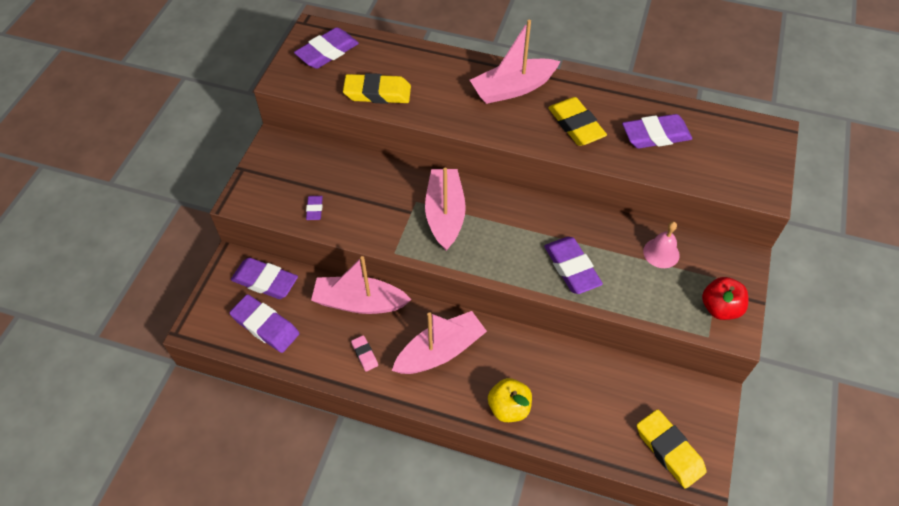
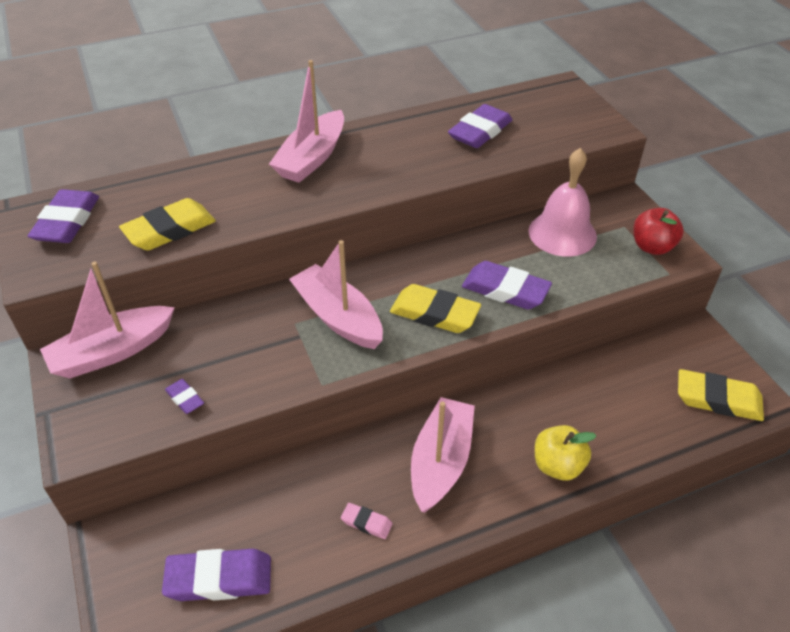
camera: 40 degrees left, 10 degrees down
(265, 281) = (171, 530): purple eraser -> none
(359, 302) = (308, 475): pink boat -> pink boat (112, 352)
(576, 125) = (404, 158): yellow eraser -> yellow eraser (434, 313)
(661, 253) = (562, 233): pink bell -> pink bell, size x1.69

